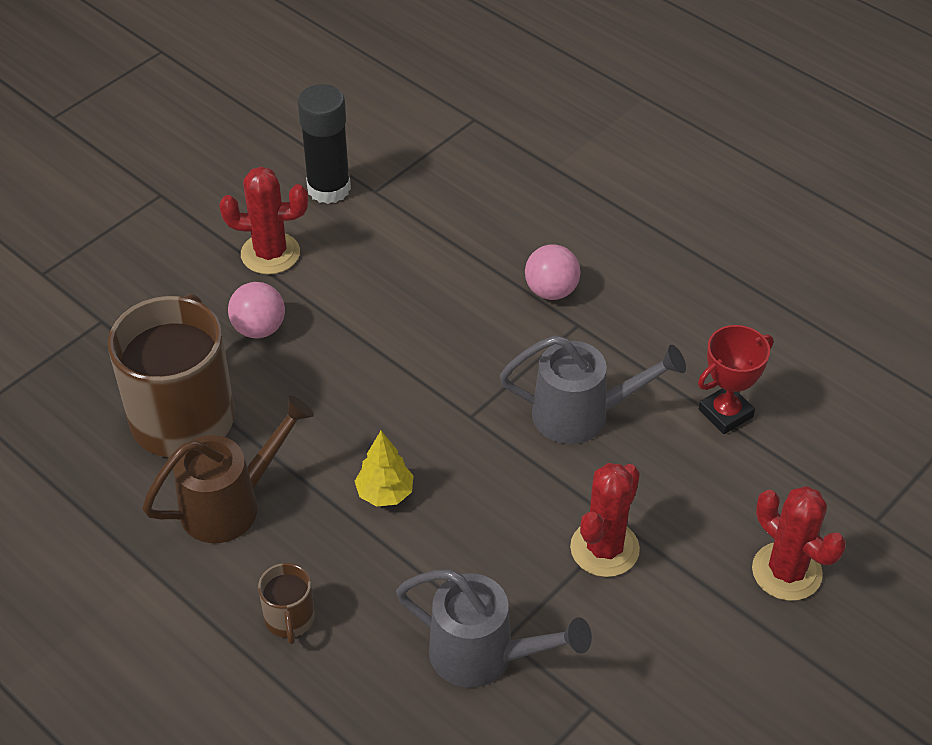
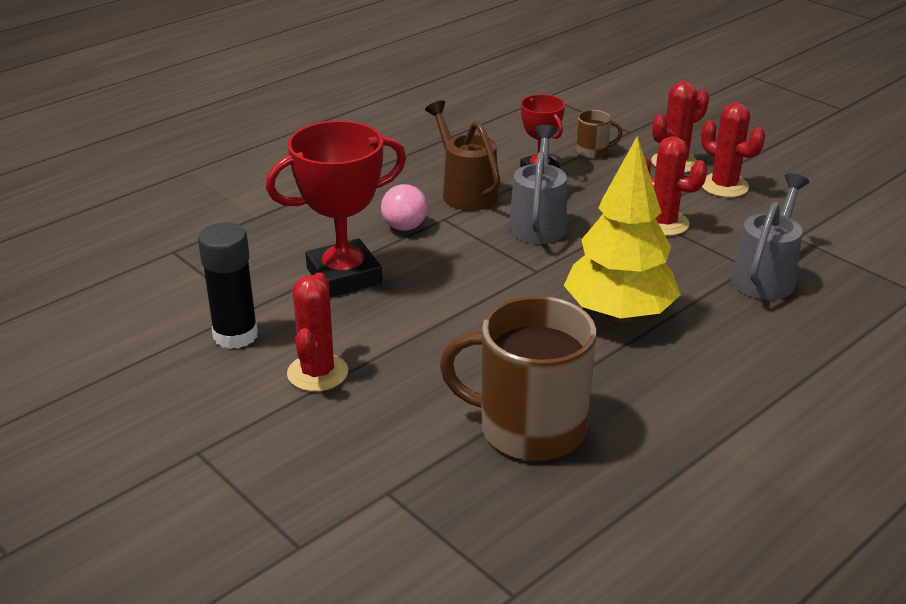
camera: 85 degrees left, 15 degrees down
(231, 504) = (635, 397): brown watering can -> brown watering can (465, 192)
(259, 328) = (420, 380): pink ball -> none
(289, 619) = (752, 365): brown mug -> brown mug (593, 152)
(385, 493) = (618, 314): yellow tree -> yellow tree, size x2.27
(441, 252) = (344, 276): none -> red trophy
(727, 630) = (724, 186): none -> red cactus

